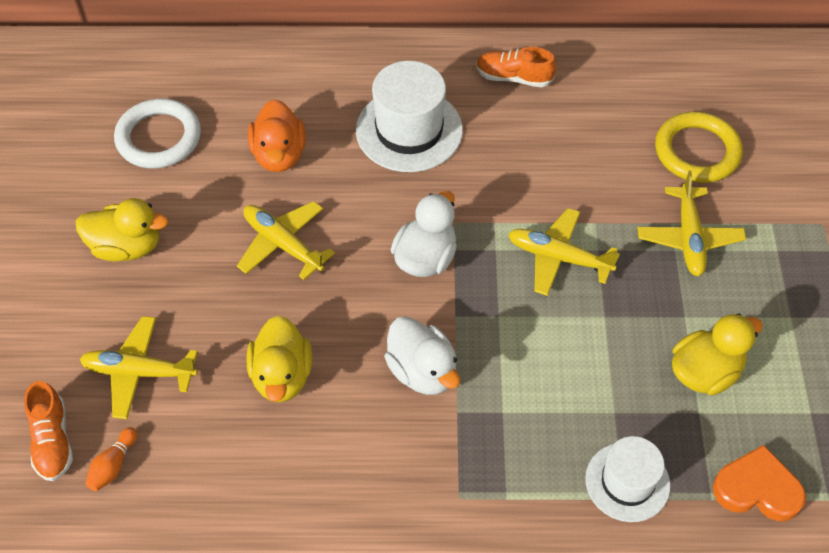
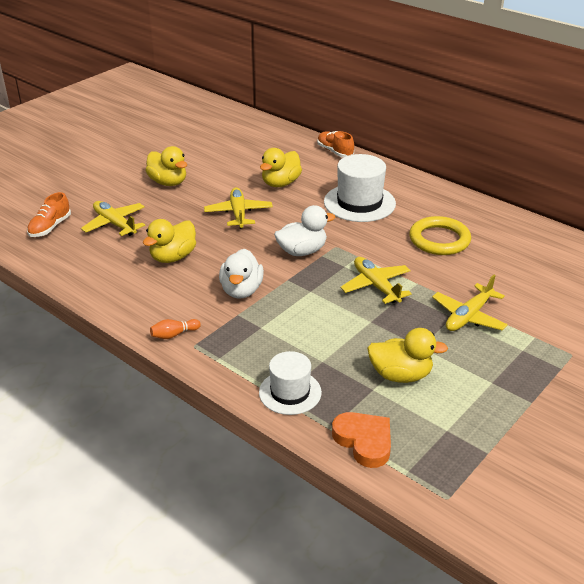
camera: 40 degrees right, 20 degrees down
(113, 465) = (61, 248): orange bowling pin -> orange bowling pin (174, 334)
(159, 138) = (233, 154): white ring -> none
(279, 155) = (280, 183): orange duck -> yellow duck
(513, 77) = (447, 208): orange shoe -> orange shoe (335, 152)
(697, 151) = (524, 284): yellow ring -> yellow ring (439, 240)

